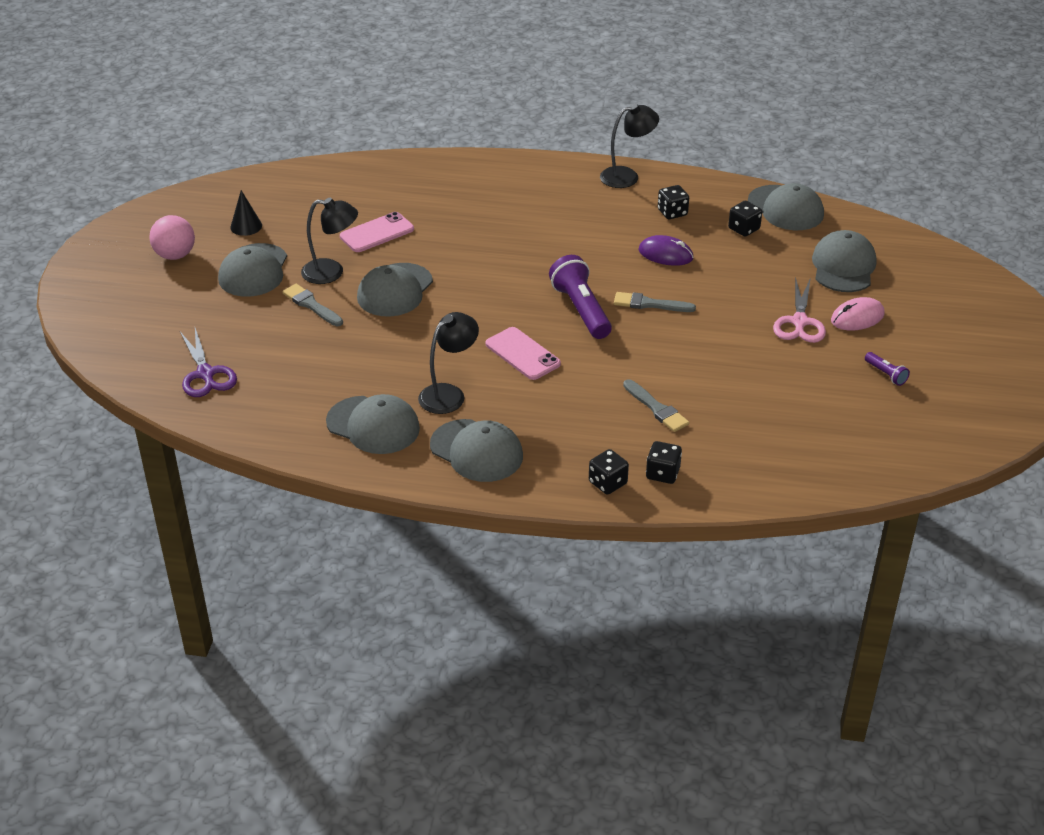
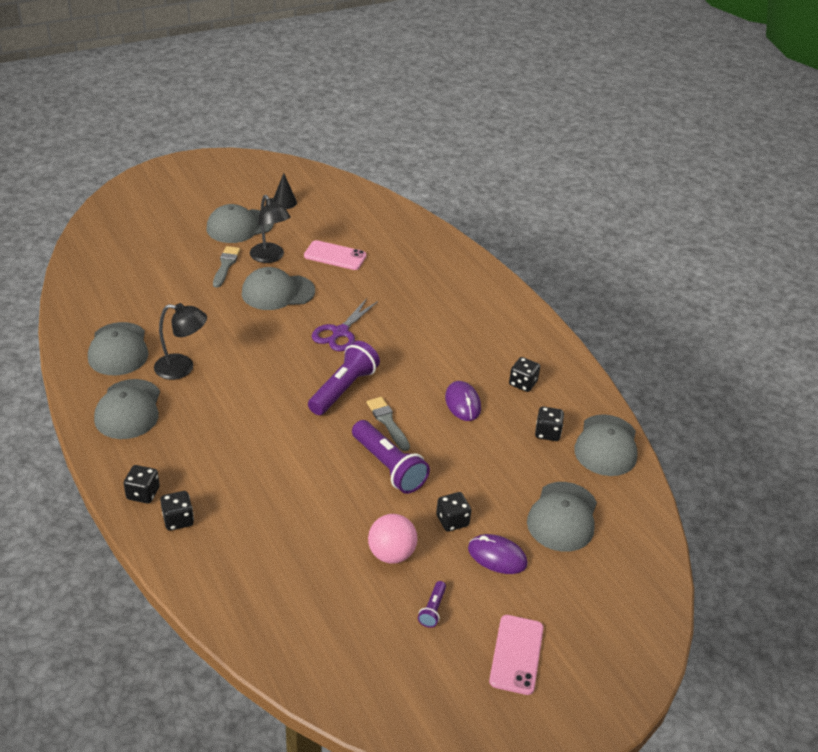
camera: 50 degrees right, 0 degrees up
(175, 255) = (225, 191): pink ball -> pink ball (391, 554)
(206, 374) = (114, 257): purple scissors -> purple scissors (340, 332)
(522, 354) = (261, 383): pink phone -> pink phone (516, 654)
(627, 176) = (543, 339): black lamp -> none
(656, 408) = (257, 482): grey brush -> none
(706, 327) = (389, 466): none -> purple flashlight
(799, 322) = (452, 521): pink scissors -> black dice
(843, 266) = (562, 517): grey cap -> grey cap turned 135 degrees clockwise
(857, 317) = (497, 556): pink mouse -> purple mouse

